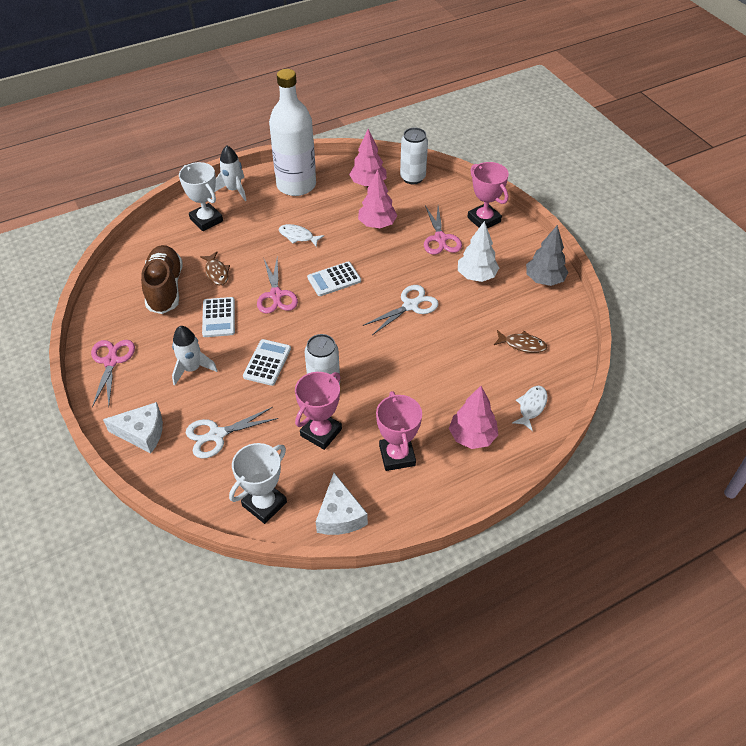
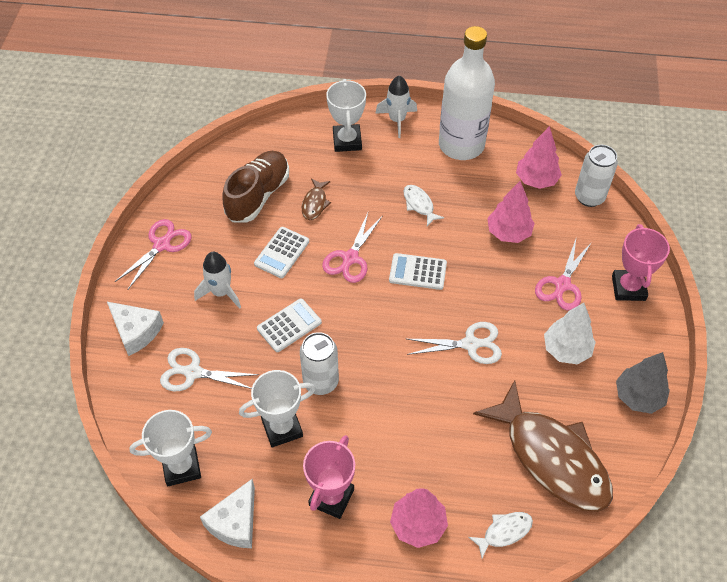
camera: 35 degrees right, 5 degrees up
(321, 432) = (282, 428): pink trophy -> white trophy
(522, 345) = (551, 457): brown fish -> brown fish, size x2.44

